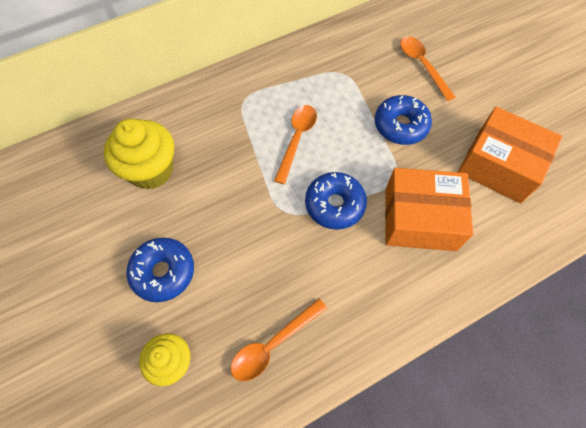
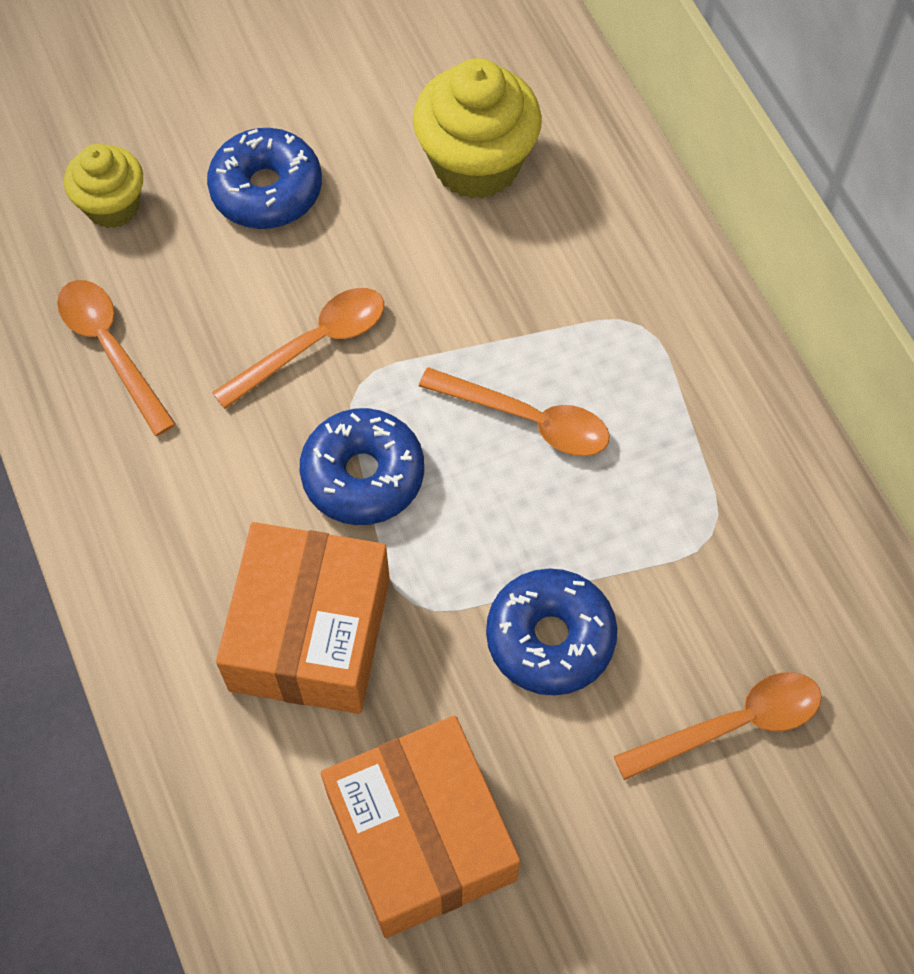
camera: 95 degrees right, 0 degrees up
(263, 236) = (313, 344): none -> orange spoon
(499, 166) = (421, 837): orange box -> orange box turned 60 degrees counterclockwise

